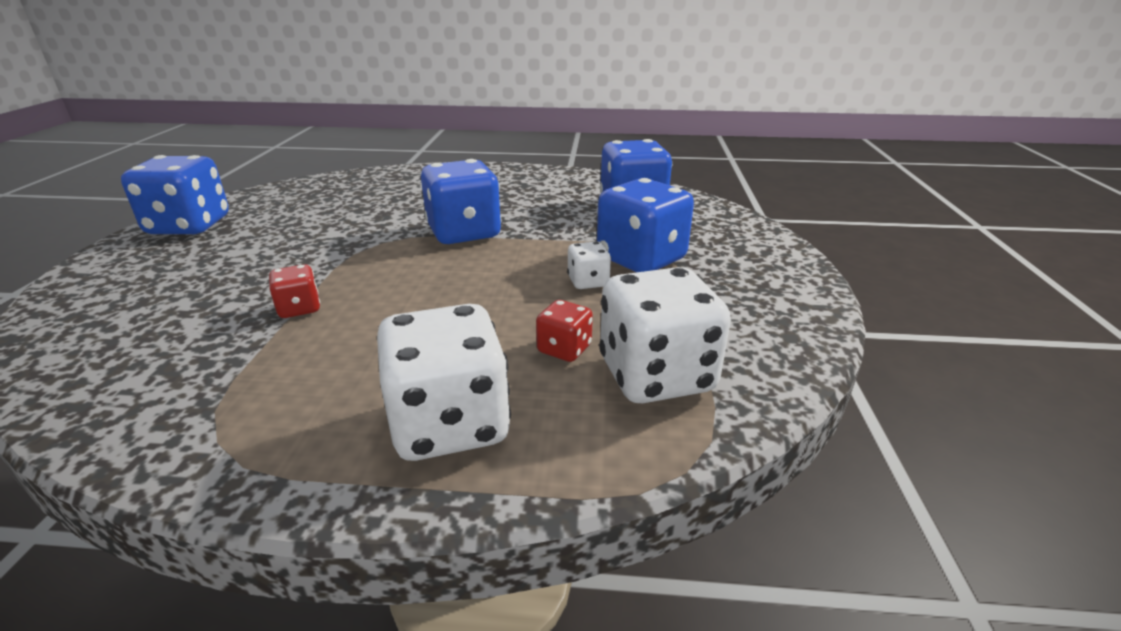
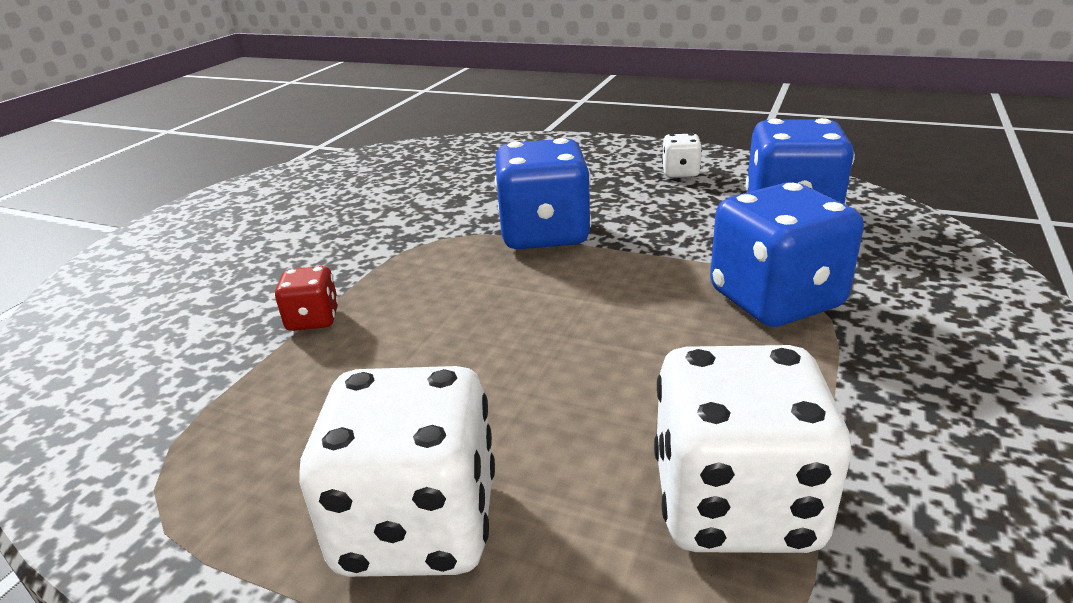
camera: 20 degrees right, 0 degrees up
(189, 226) = (248, 197): blue dice -> none
(564, 349) = (613, 433): red dice -> none
(588, 282) = (684, 328): white dice -> white dice (680, 172)

